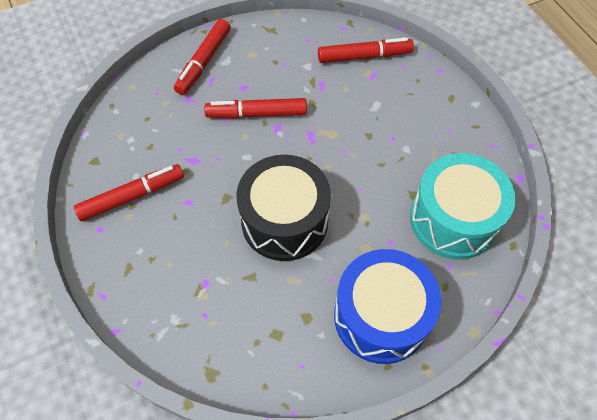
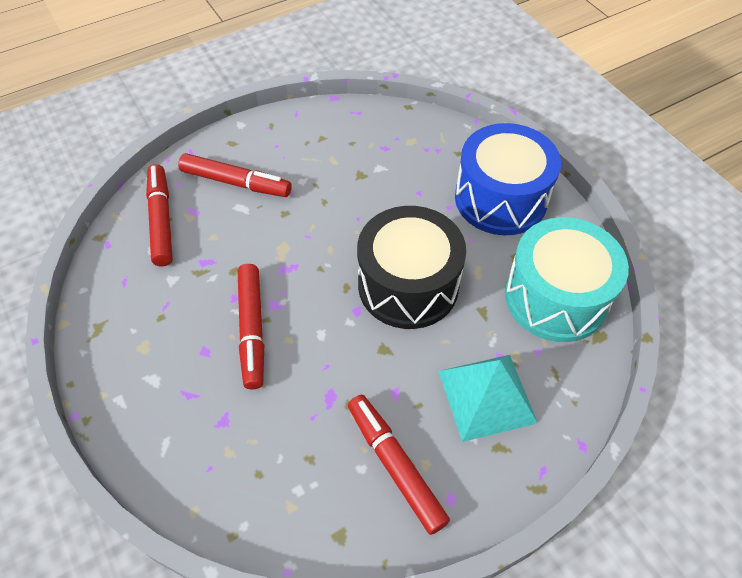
camera: 95 degrees left, 5 degrees down
(171, 266) = (486, 396): none -> turquoise pyramid
(203, 62) = (152, 410): red marker -> red marker (236, 183)
(453, 219) = (386, 145): turquoise drum -> turquoise drum (555, 297)

